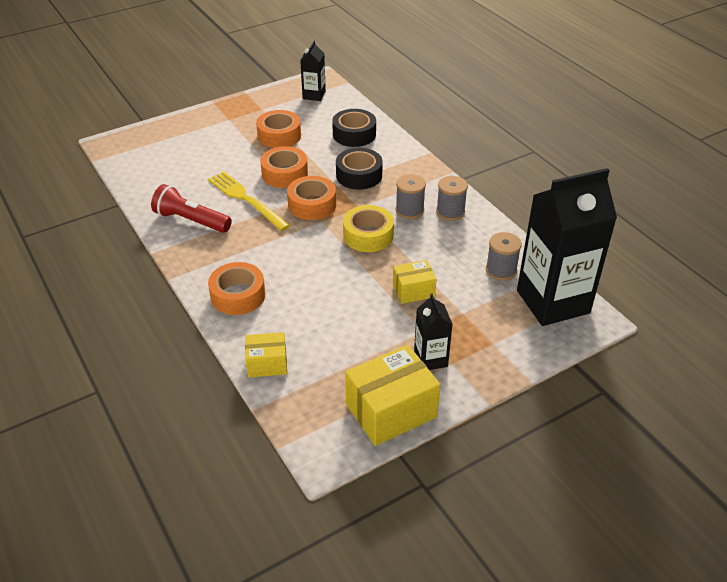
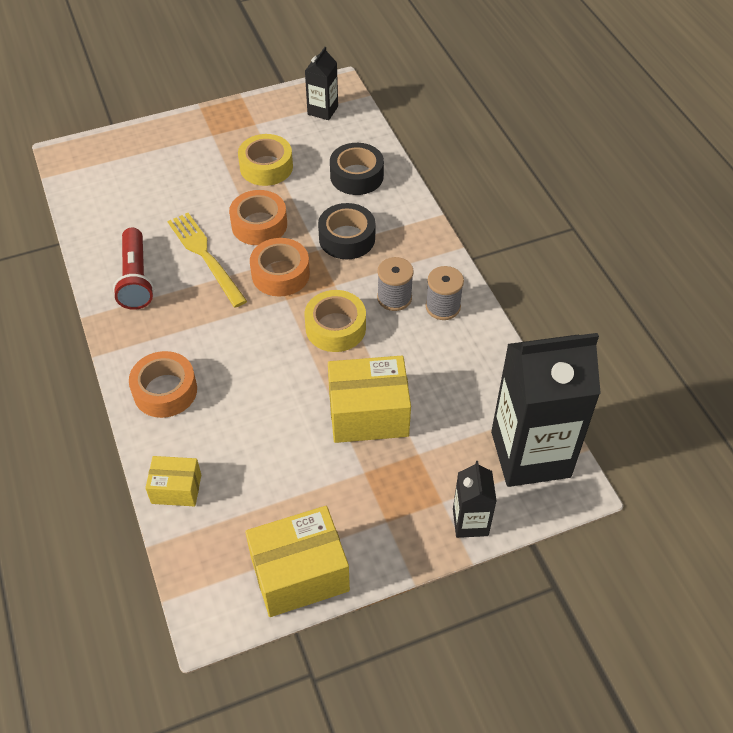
camera: 10 degrees right, 10 degrees up
(191, 221) = (136, 278): red flashlight -> red flashlight turned 135 degrees counterclockwise
(279, 136) = (266, 167): orange tape -> yellow tape
(413, 291) = (368, 414): yellow box -> yellow box, size x1.76
(430, 359) = (363, 512): black carton -> black carton (470, 522)
(501, 270) = (480, 400): grey spool -> none

